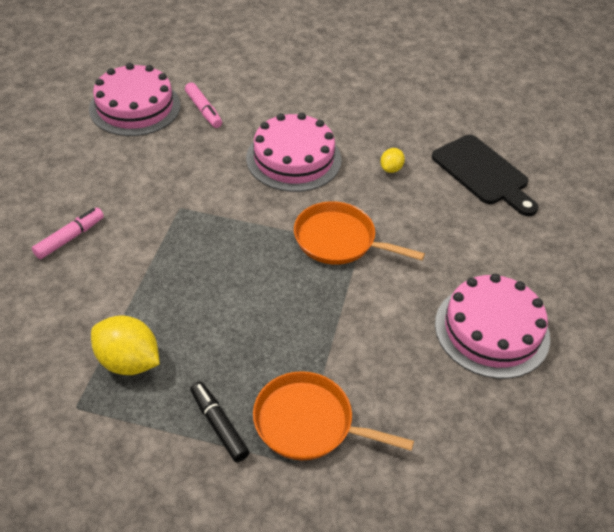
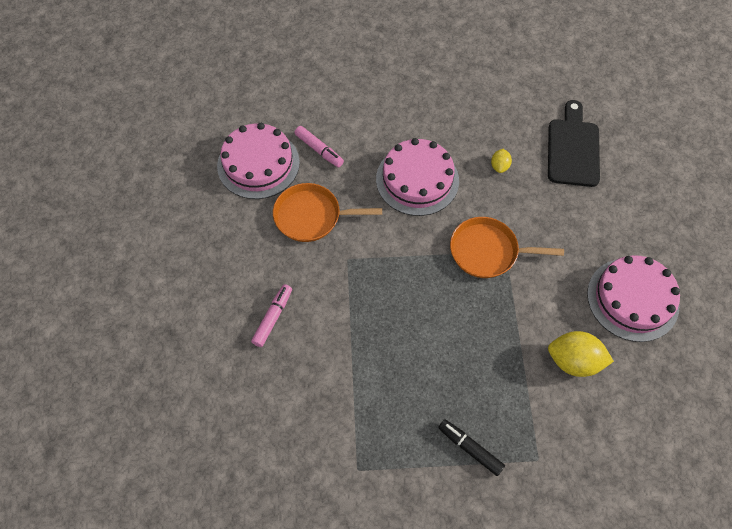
camera: 15 degrees left, 15 degrees up
(128, 361) = (377, 417): yellow lemon -> yellow lemon (573, 361)
(308, 423) = (533, 424): orange pan -> orange pan (311, 216)
(483, 173) = (573, 149): black cutting board -> black cutting board turned 120 degrees counterclockwise

